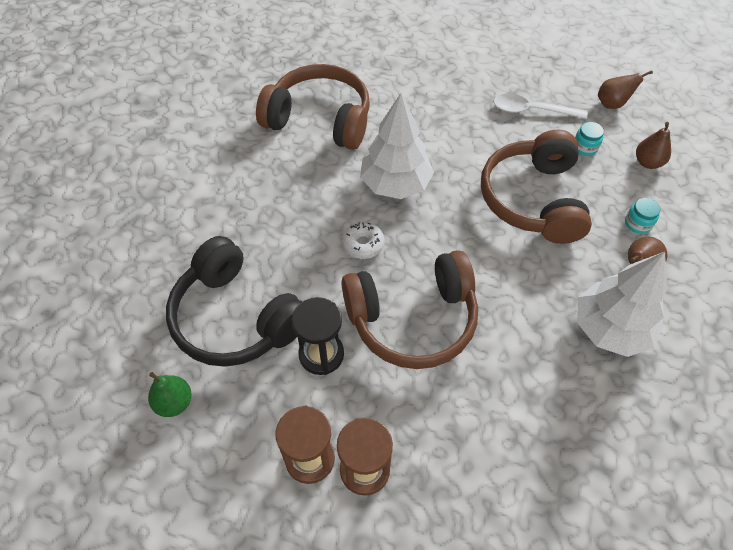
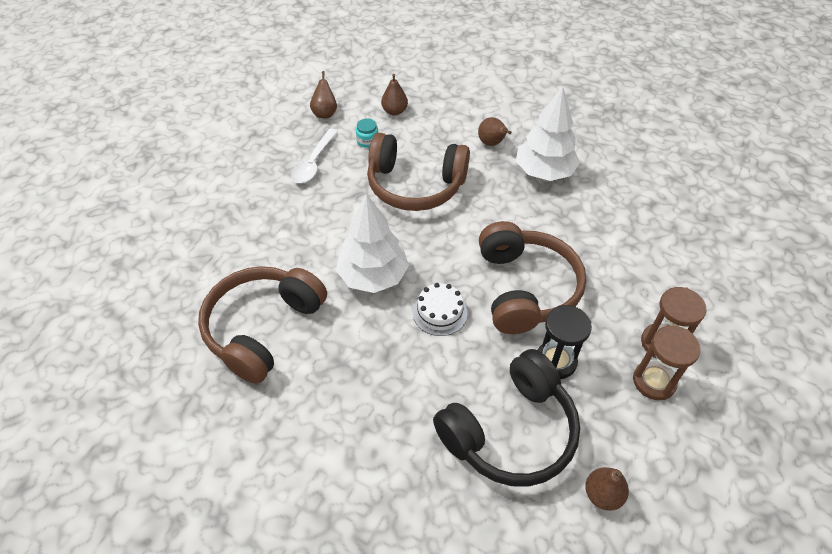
camera: 80 degrees left, 5 degrees down
(174, 402) = (602, 494): green pear -> brown pear
(363, 244) = (440, 312): white donut -> white cake
(638, 223) = (453, 133): turquoise jar -> none

